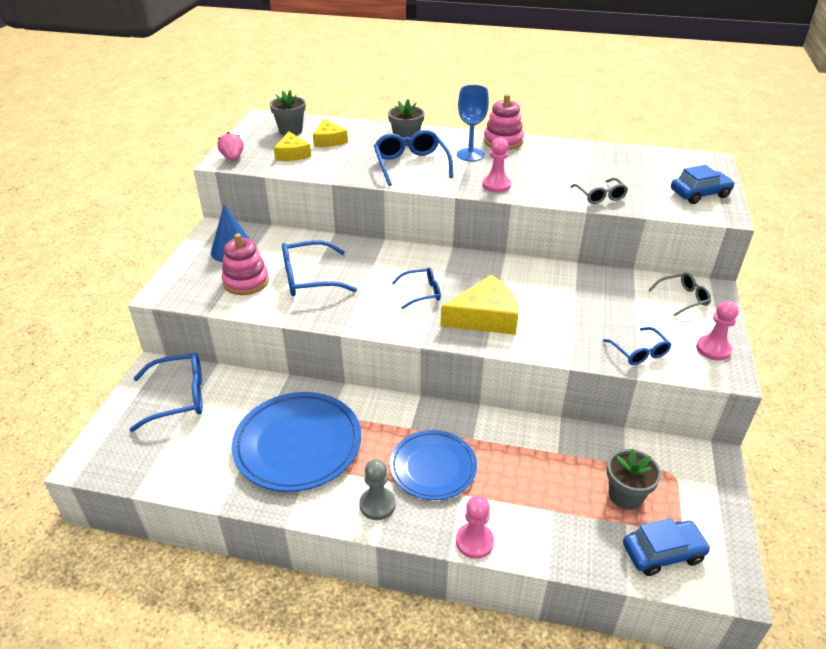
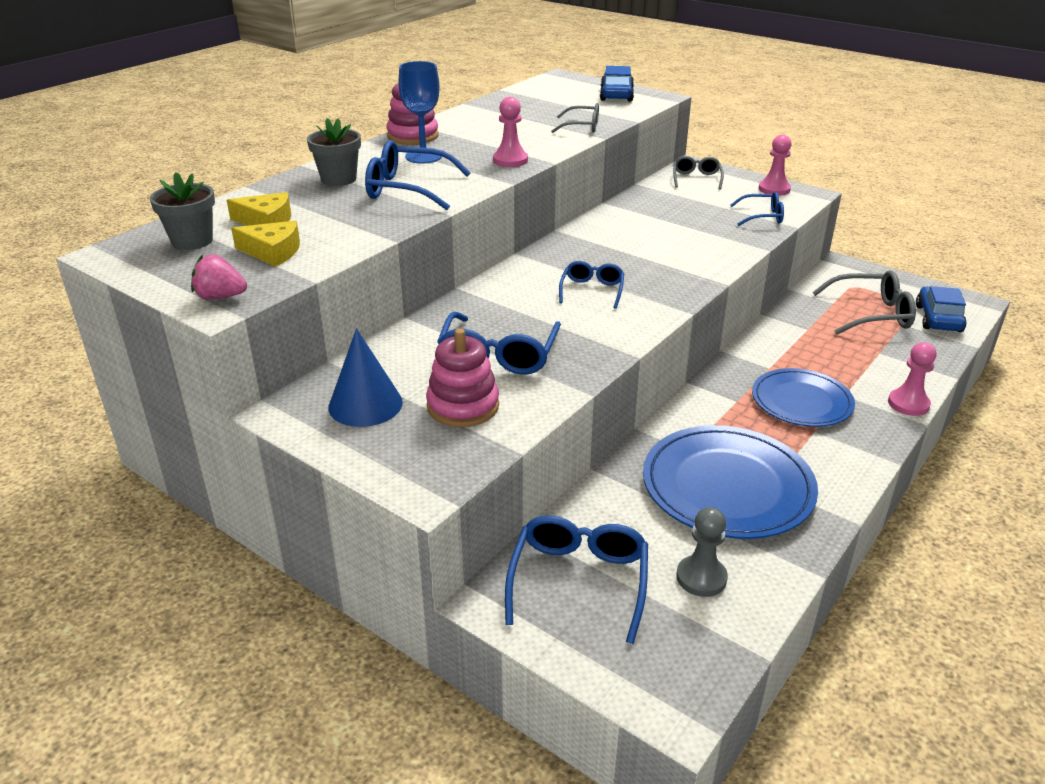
camera: 65 degrees left, 5 degrees down
(377, 504) = (844, 450): grey pawn -> grey pawn (701, 578)
(485, 317) = (663, 268): yellow cheese -> none
(625, 495) = (871, 314): grey flower pot -> grey glasses

